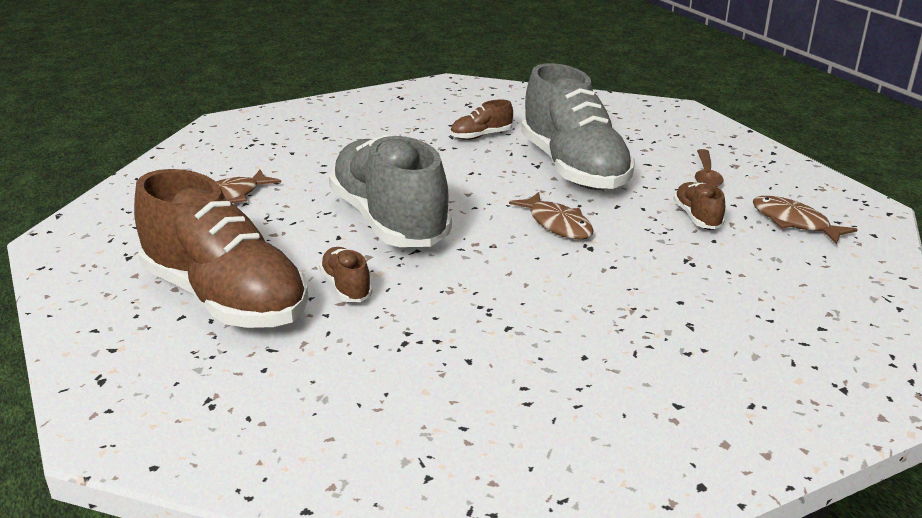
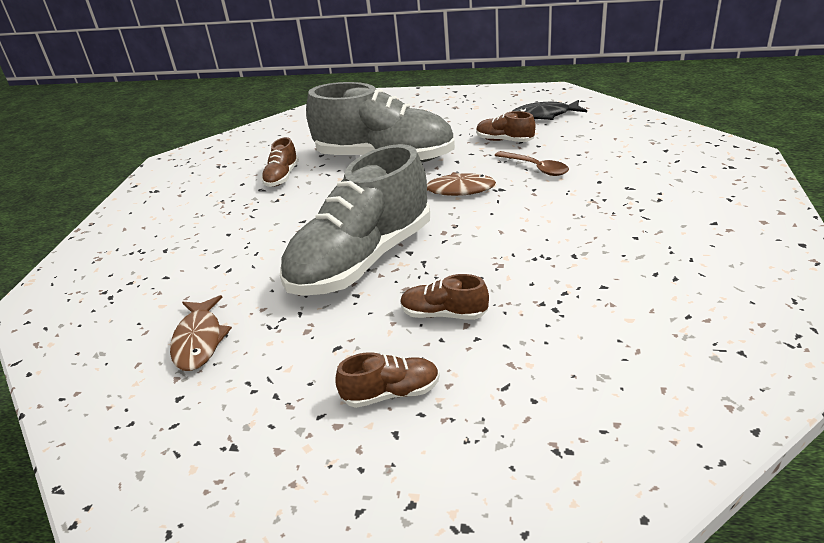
camera: 50 degrees left, 5 degrees up
(225, 298) = (391, 393): brown shoe -> brown shoe, size x0.42
(389, 221) = (362, 260): grey shoe -> grey shoe turned 60 degrees counterclockwise
(706, 175) = (456, 119): brown spoon -> brown spoon (536, 168)
(794, 222) = (544, 115): brown fish -> black fish

